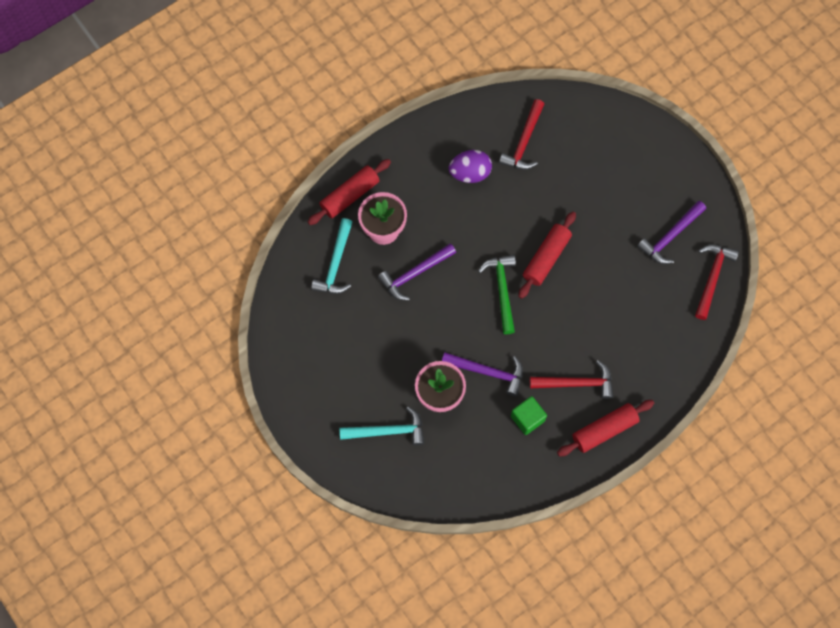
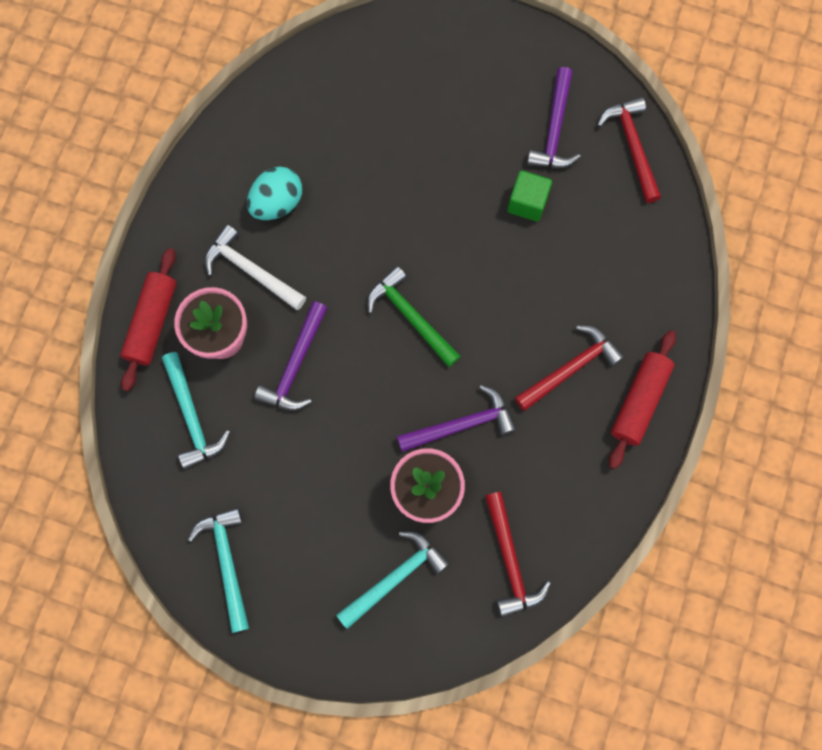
camera: 35 degrees left, 5 degrees up
(299, 358) = (227, 562): none -> turquoise hammer
(427, 202) = (251, 270): none -> white hammer
(470, 173) = (277, 203): purple egg -> turquoise egg
(524, 142) = (314, 127): red hammer -> red hammer (510, 561)
(527, 418) = (545, 448): green cube -> green cube (527, 203)
(546, 258) = (434, 245): red rolling pin -> none

